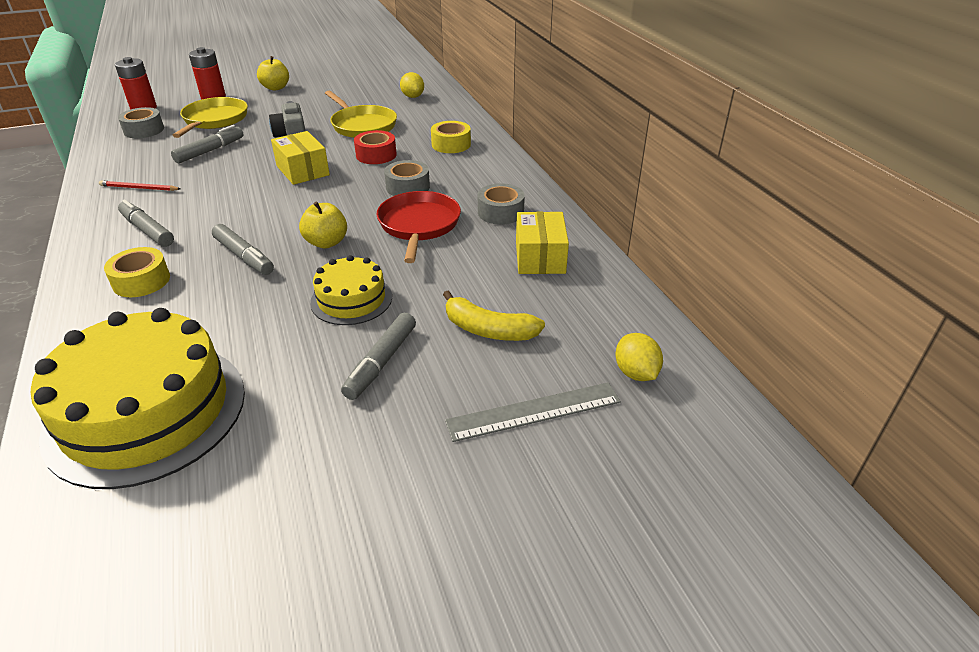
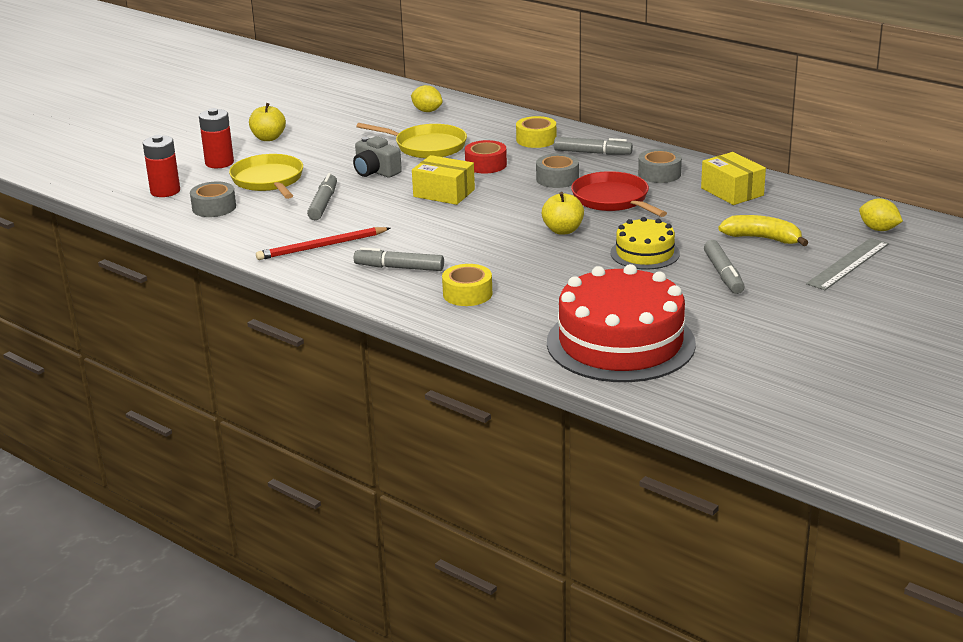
camera: 30 degrees left, 10 degrees down
(139, 188) = (321, 246): red pencil -> red pencil, size x1.53
(146, 411) = (620, 343): yellow cake -> red cake
(244, 256) = (516, 257): grey marker -> grey marker (592, 153)
(488, 330) = (762, 238): yellow banana -> yellow banana turned 150 degrees counterclockwise

